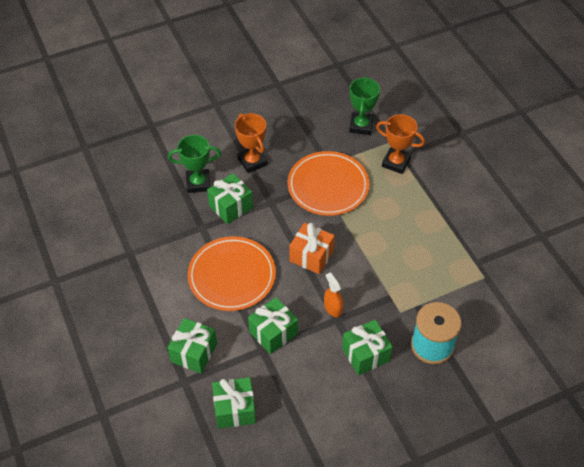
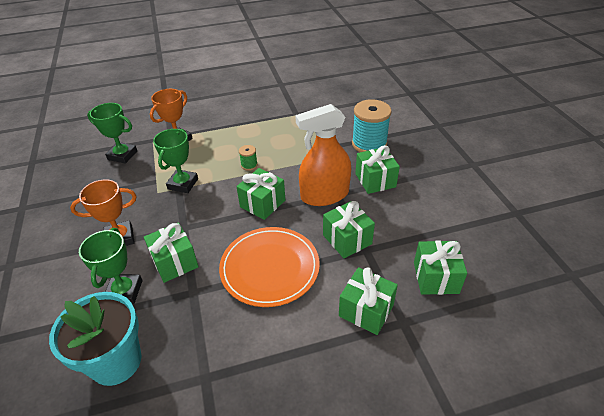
camera: 80 degrees left, 10 degrees down
(139, 198) = (116, 361): none -> turquoise flower pot
(311, 256) = (262, 203): orange gift -> green gift
(328, 186) = (183, 184): orange plate -> green trophy
(333, 308) = (324, 195): orange spray bottle -> orange spray bottle, size x2.18
(367, 234) = (249, 165): none -> green spool

